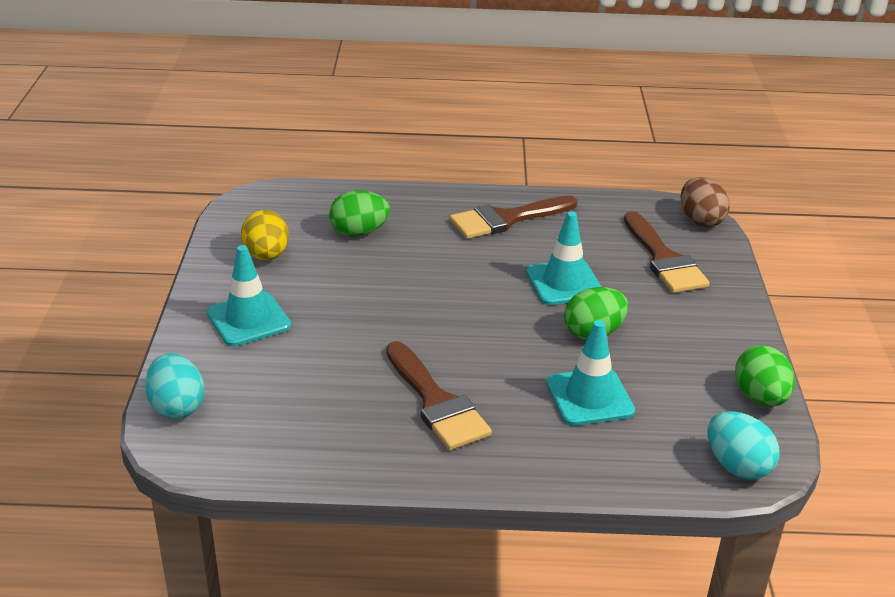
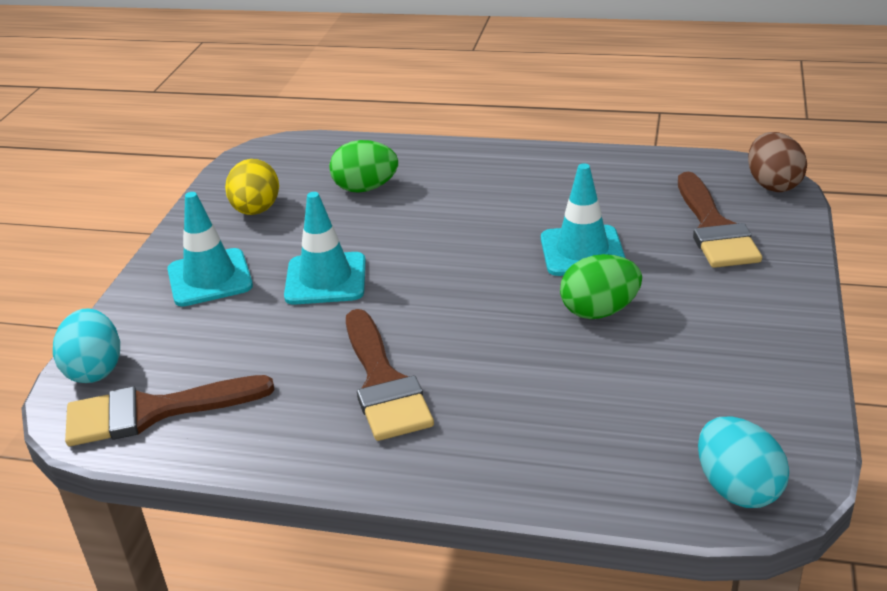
camera: 15 degrees right, 0 degrees up
(506, 219) = (537, 178): brown brush -> brown brush (153, 412)
(589, 397) = (570, 388): turquoise traffic cone -> turquoise traffic cone (326, 279)
(760, 397) = (792, 402): green egg -> none

